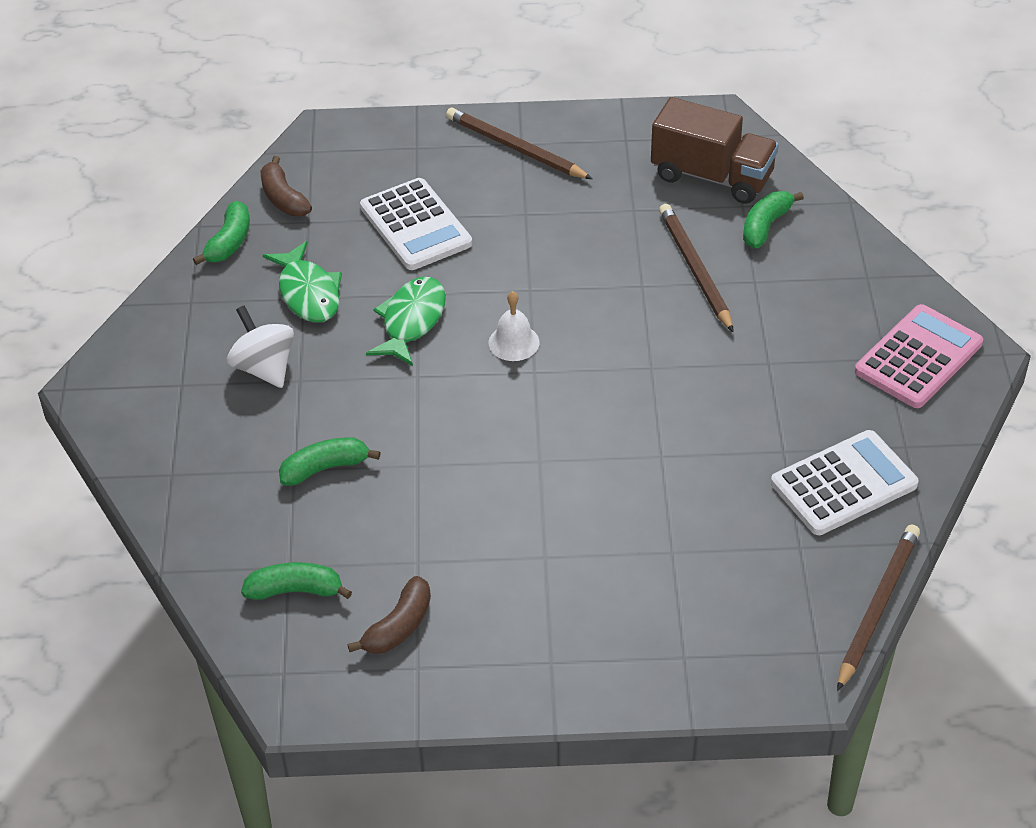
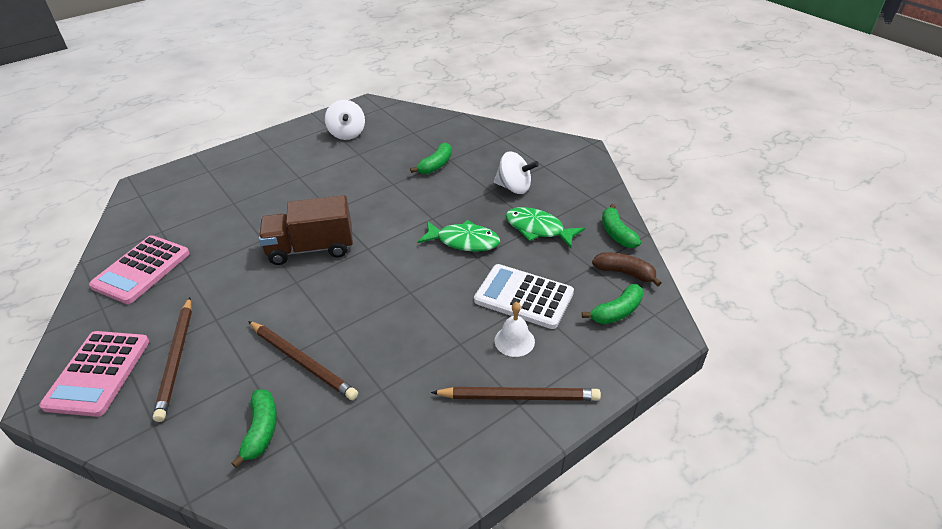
camera: 145 degrees right, 5 degrees down
(295, 590) = (402, 127): green banana -> green banana (616, 312)
(398, 627) = (347, 134): brown banana -> white spinning top
(411, 321) = (463, 241): green fish -> green fish turned 60 degrees counterclockwise
(514, 342) = (393, 257): white bell -> white bell (514, 341)
(712, 176) = (334, 460): brown truck -> brown truck (311, 248)
(843, 484) = (141, 270): white calculator -> pink calculator
(877, 607) = (109, 223): brown pencil -> brown pencil (177, 359)

